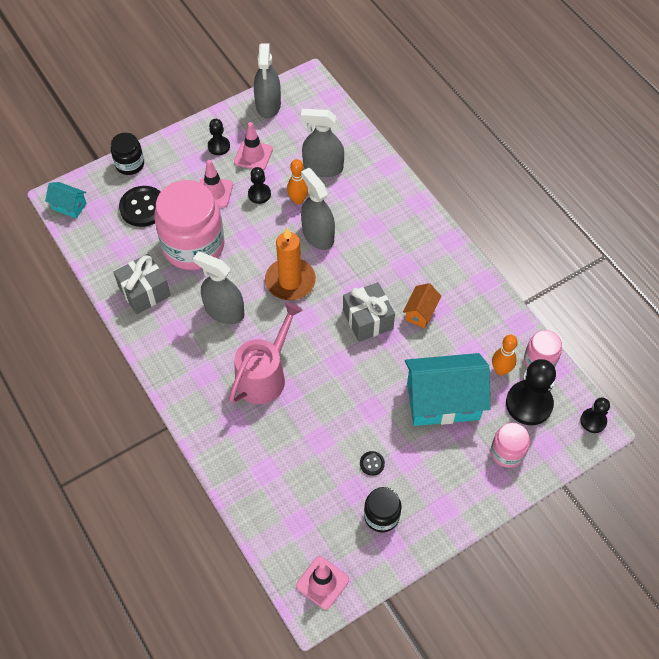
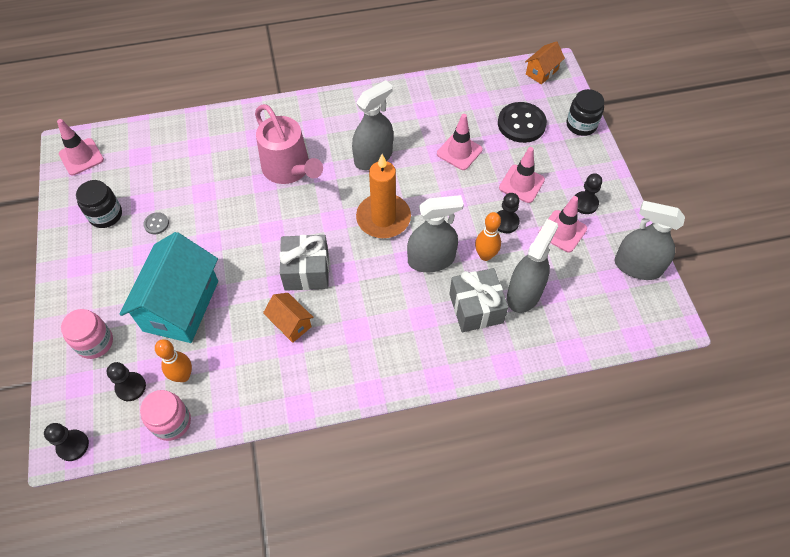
camera: 110 degrees right, 0 degrees up
(69, 206) = (542, 72): turquoise house -> orange house
(144, 292) = (421, 105): grey gift -> grey gift (476, 308)
(193, 246) = (459, 152): pink jar -> pink traffic cone
(372, 463) = (156, 224): black button -> grey button
(529, 404) = (130, 387): black pawn -> black pawn, size x0.55

